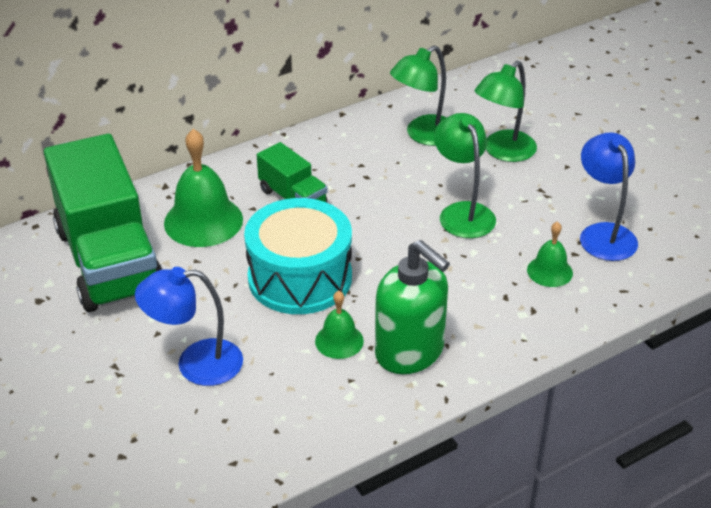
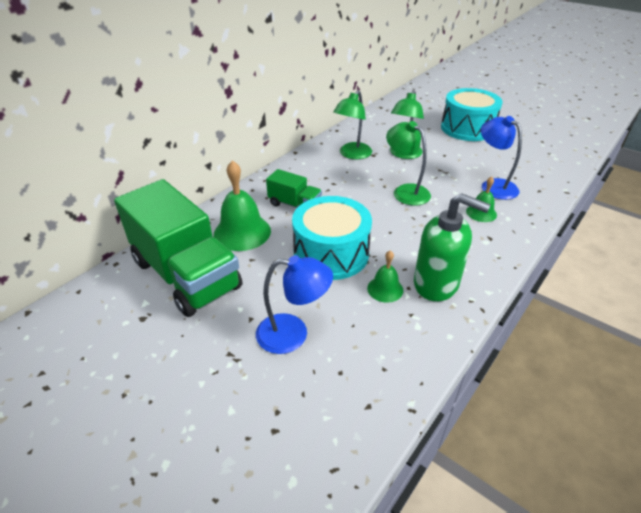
camera: 20 degrees left, 0 degrees up
(196, 364) = (293, 334): blue lamp -> blue lamp turned 150 degrees counterclockwise
(642, 126) = (467, 128): none -> turquoise drum

